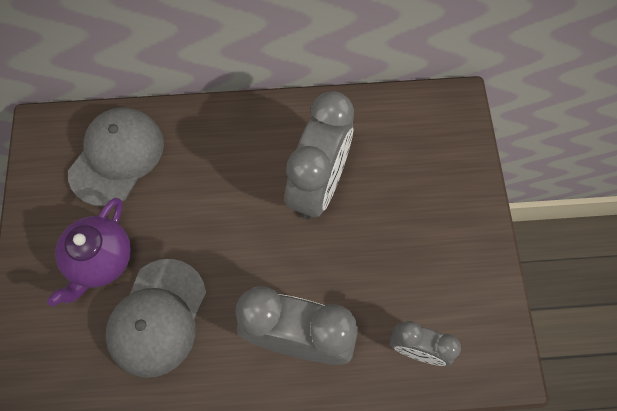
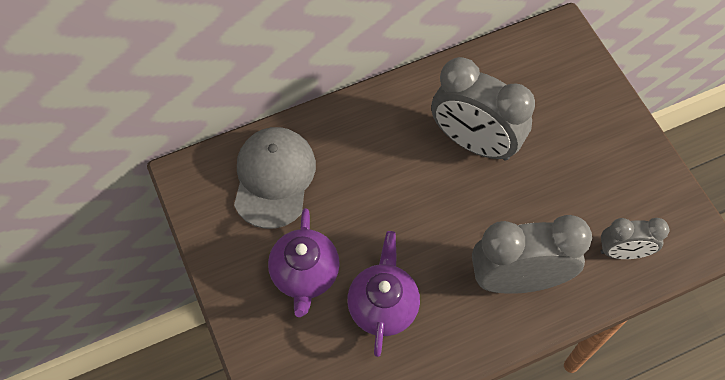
camera: 20 degrees left, 5 degrees down
(158, 317) = (383, 305): grey cap -> purple teapot
(319, 185) = (474, 142): grey clock -> grey clock turned 120 degrees clockwise

